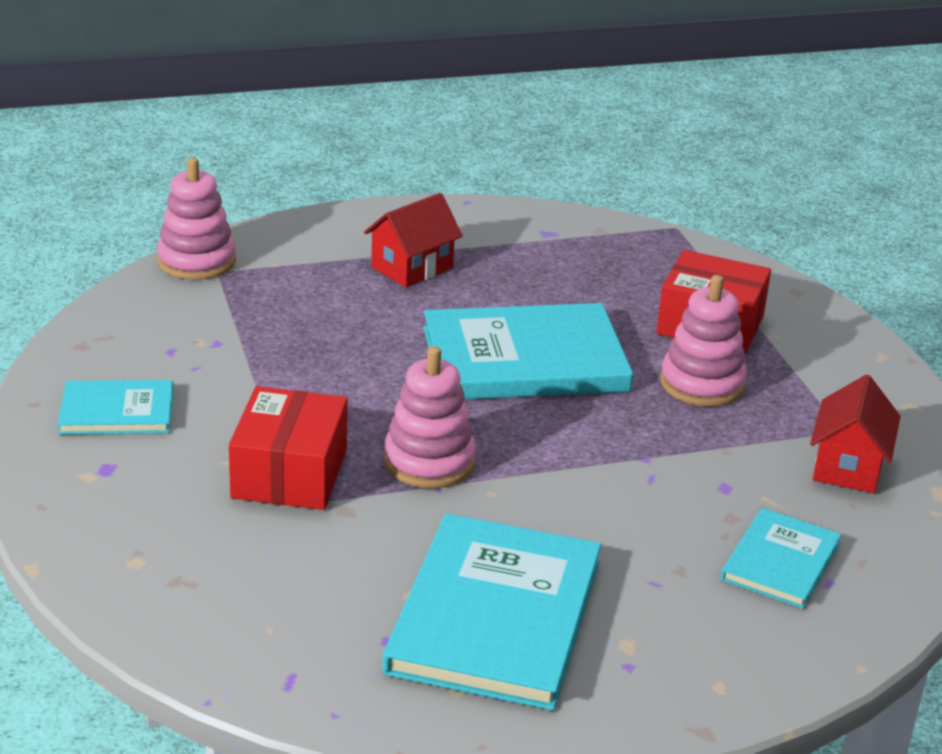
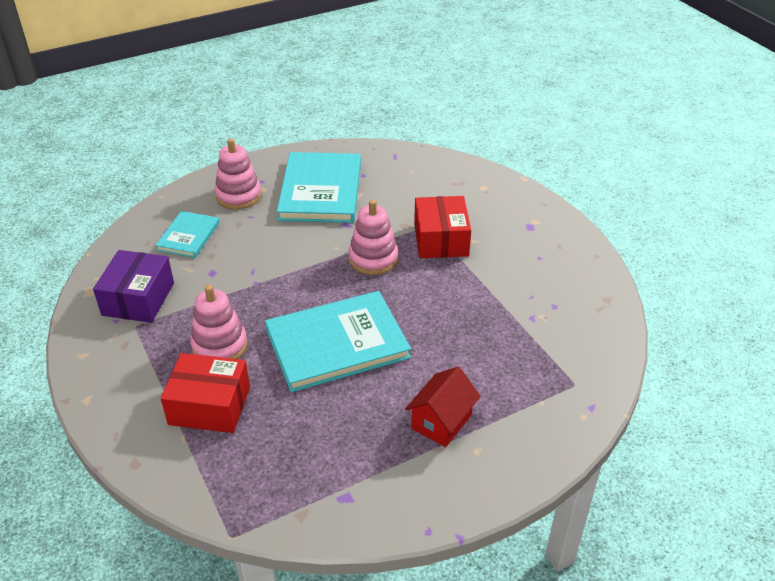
camera: 170 degrees right, 10 degrees up
(117, 411) = (551, 258): turquoise book -> none
(196, 261) = (597, 392): pink stacking toy -> pink stacking toy (238, 196)
(848, 466) = (138, 299): red house -> purple box

